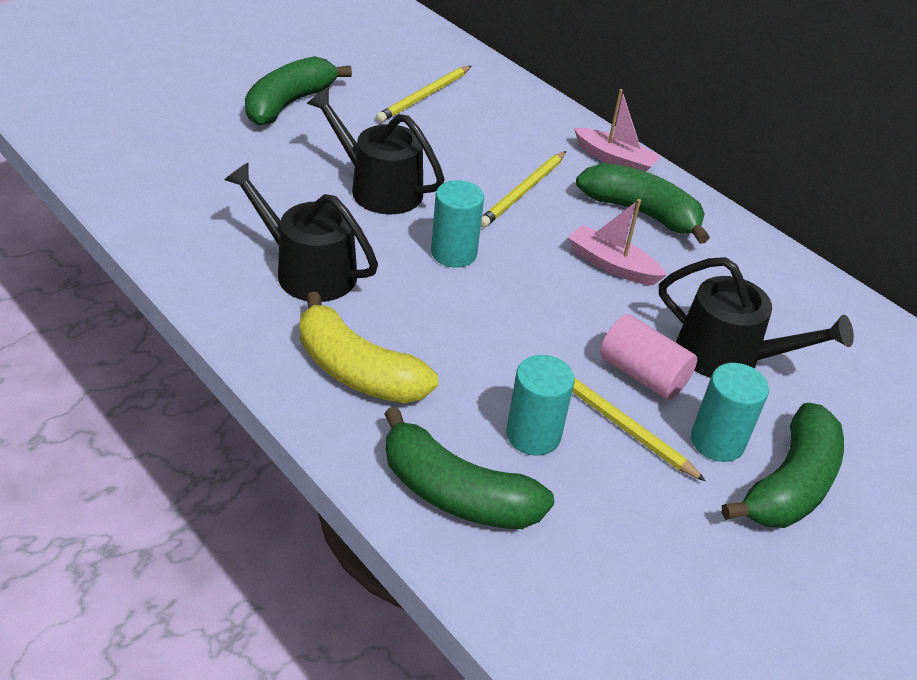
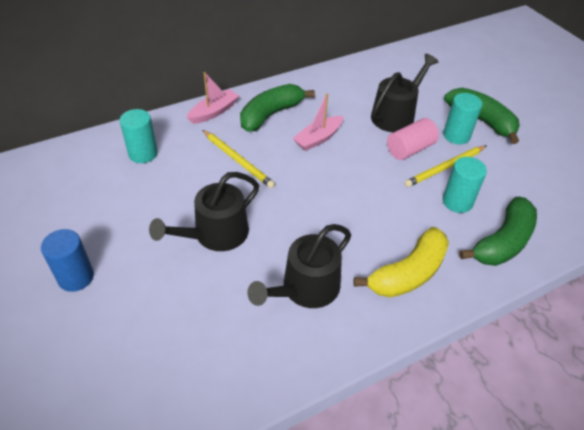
camera: 75 degrees left, 5 degrees up
(289, 104) = (76, 277): green banana -> blue cylinder
(424, 96) = (101, 189): yellow pencil -> none
(454, 253) = (297, 206): turquoise cylinder -> turquoise cylinder (143, 154)

